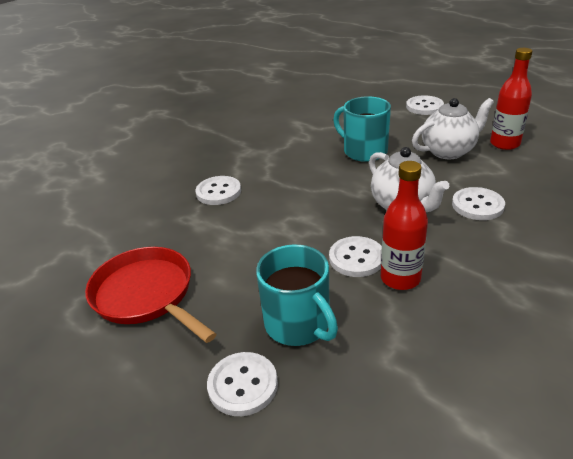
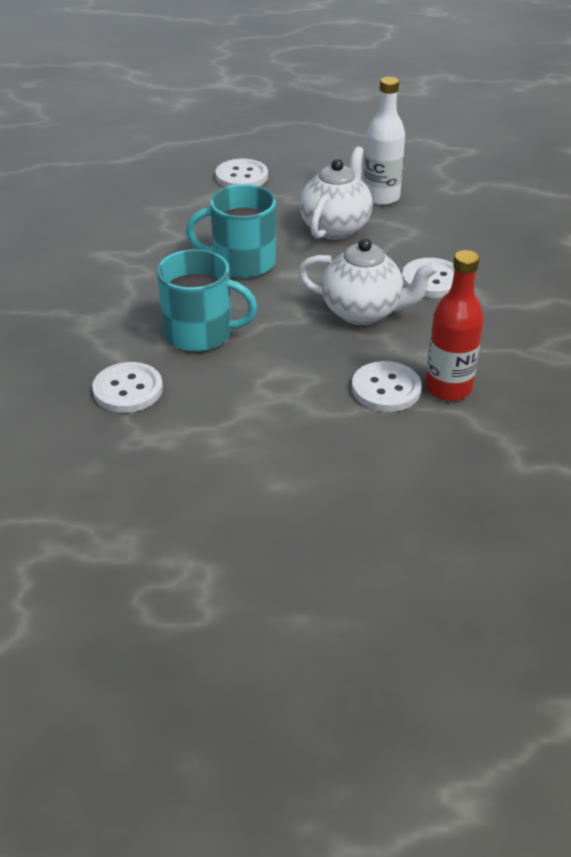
camera: 45 degrees left, 5 degrees up
(146, 295) = (217, 545): red pan -> none
(243, 385) = (435, 560): white button -> none
(298, 324) = (413, 480): turquoise mug -> turquoise mug (200, 333)
(504, 144) = (381, 197): red bottle -> white bottle

